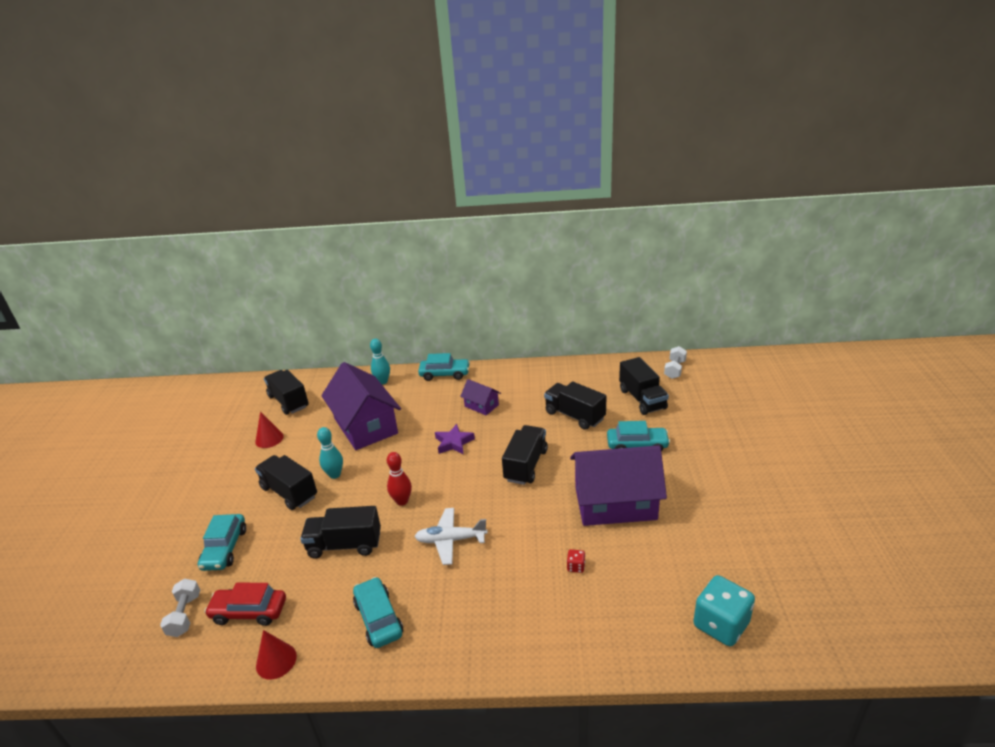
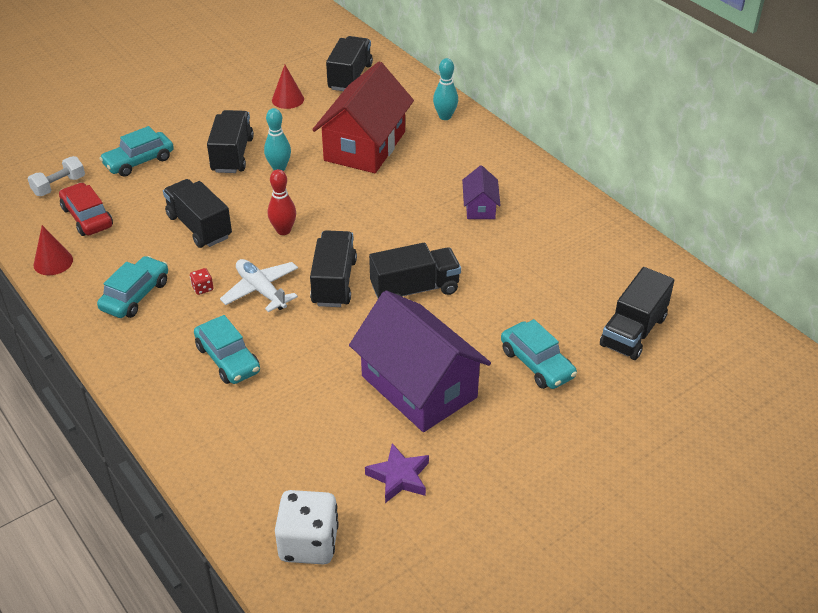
camera: 50 degrees right, 10 degrees up
(365, 426) = (365, 146): purple house -> red house
(445, 374) = (505, 151): turquoise car -> turquoise car (228, 359)
(454, 443) = (399, 219): purple star -> purple star (399, 477)
(574, 416) = (538, 287): black truck -> black truck (334, 282)
(576, 567) = (299, 396): red dice -> red dice (202, 288)
(674, 369) = (733, 336): white dumbbell -> none
(721, 624) = (308, 543): turquoise dice -> white dice

